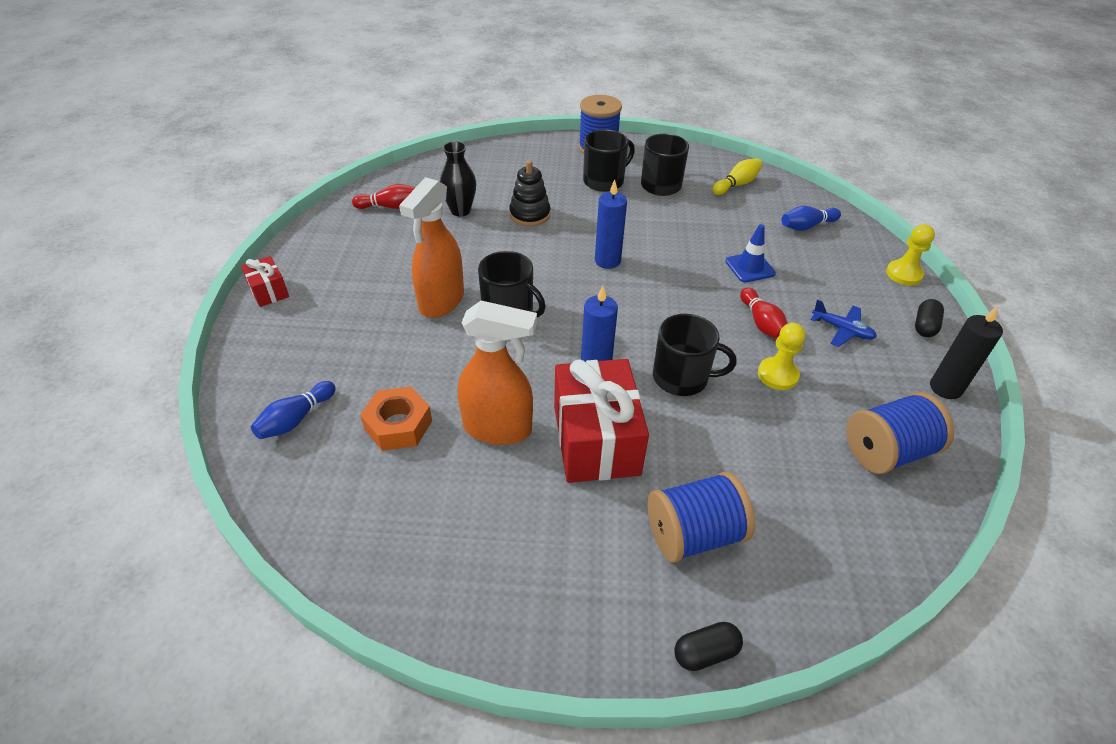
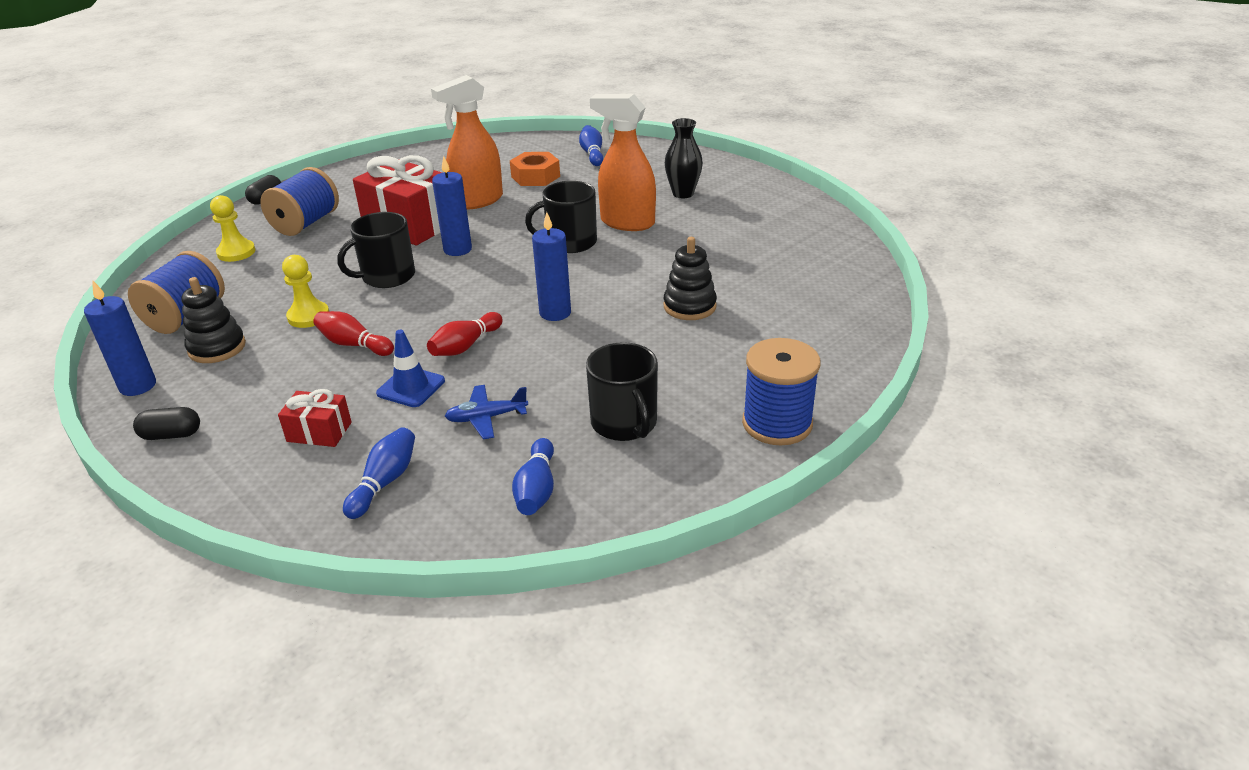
camera: 135 degrees right, 10 degrees down
(269, 291) = (739, 172): red gift -> red gift (319, 432)
(390, 206) = (804, 244): red bowling pin -> red bowling pin (465, 346)
(441, 302) = (626, 223): orange spray bottle -> orange spray bottle turned 45 degrees counterclockwise
(460, 210) = (749, 274): black vase -> black vase (683, 193)
(604, 181) = (690, 385): black mug -> none
(736, 184) = (536, 489): yellow bowling pin -> blue bowling pin
(842, 330) = (267, 381): blue plane -> blue plane (486, 418)
(869, 389) = (217, 348): none -> black stacking toy
(903, 274) = (215, 488): yellow pawn -> yellow pawn (236, 252)
(924, 326) = (171, 435): black capsule -> black capsule turned 75 degrees counterclockwise
(945, 388) = (138, 386): black candle -> blue candle

